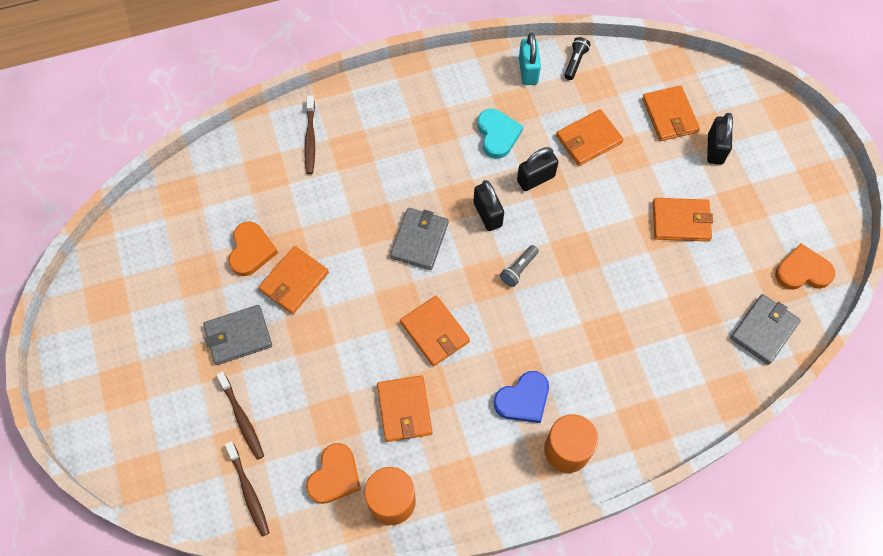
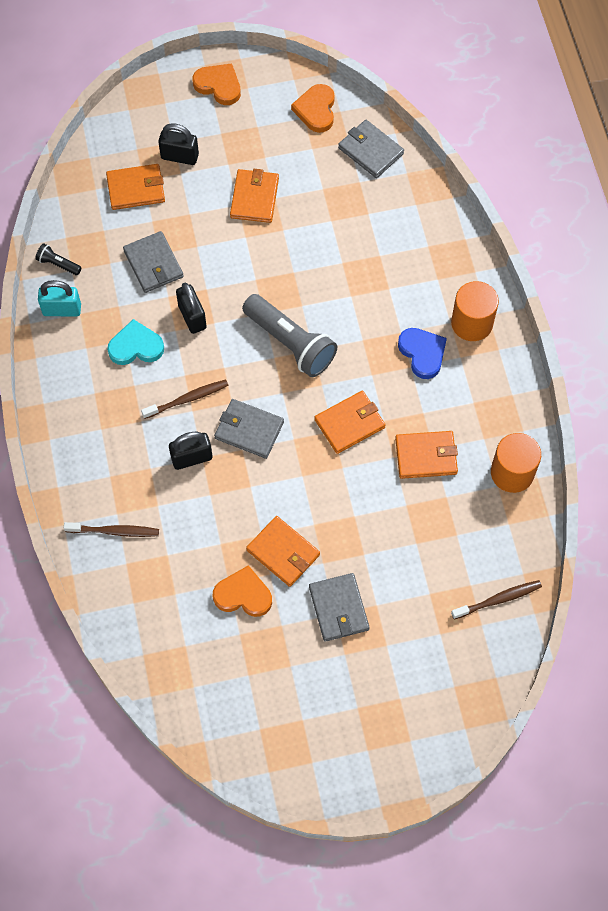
camera: 85 degrees left, 0 degrees up
(242, 418) = (426, 605): brown toothbrush -> brown toothbrush (187, 399)
(335, 476) = (486, 521): orange heart -> orange heart (218, 85)
(487, 214) = (227, 365): black padlock -> black padlock (191, 458)
(519, 269) = (290, 343): grey flashlight -> grey flashlight, size x2.23
(588, 139) = (153, 264): orange wallet -> grey wallet

